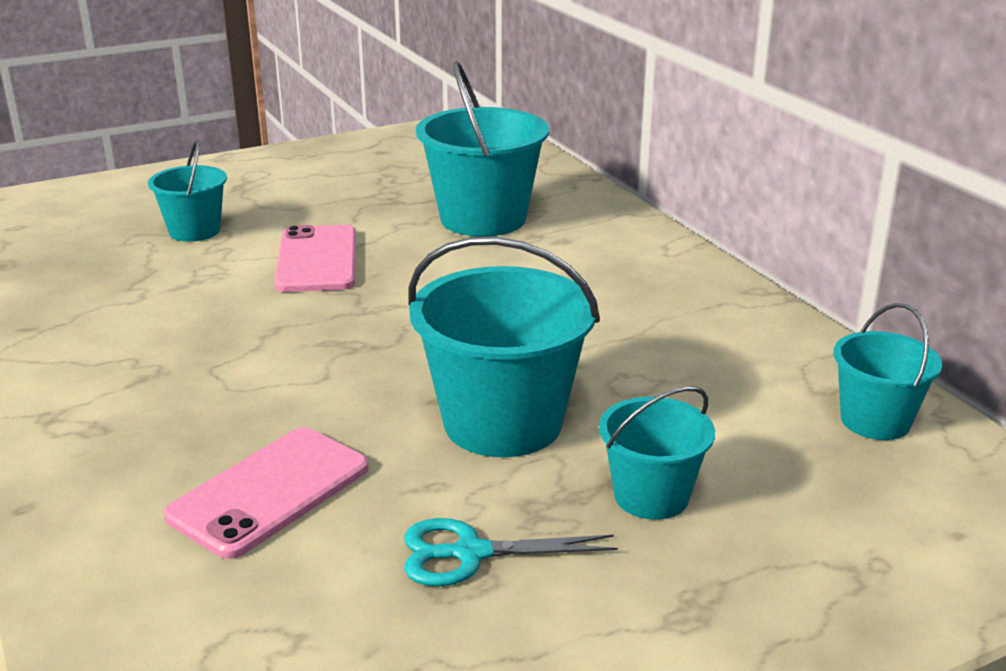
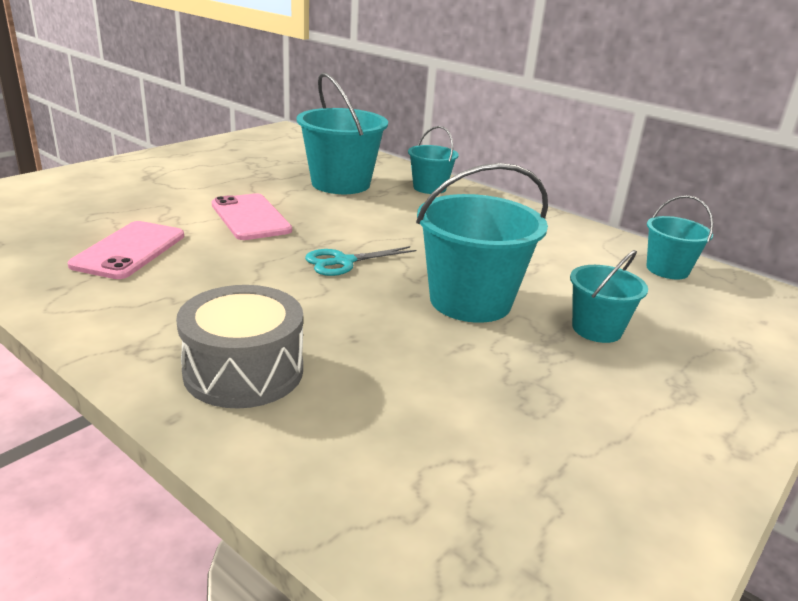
camera: 25 degrees left, 0 degrees up
(139, 467) = (244, 371): none -> grey drum
(194, 231) = (139, 207): turquoise bucket -> turquoise bucket (429, 188)
(269, 492) = (358, 370): pink phone -> pink phone (129, 250)
(470, 553) = (528, 383): turquoise scissors -> turquoise scissors (343, 262)

